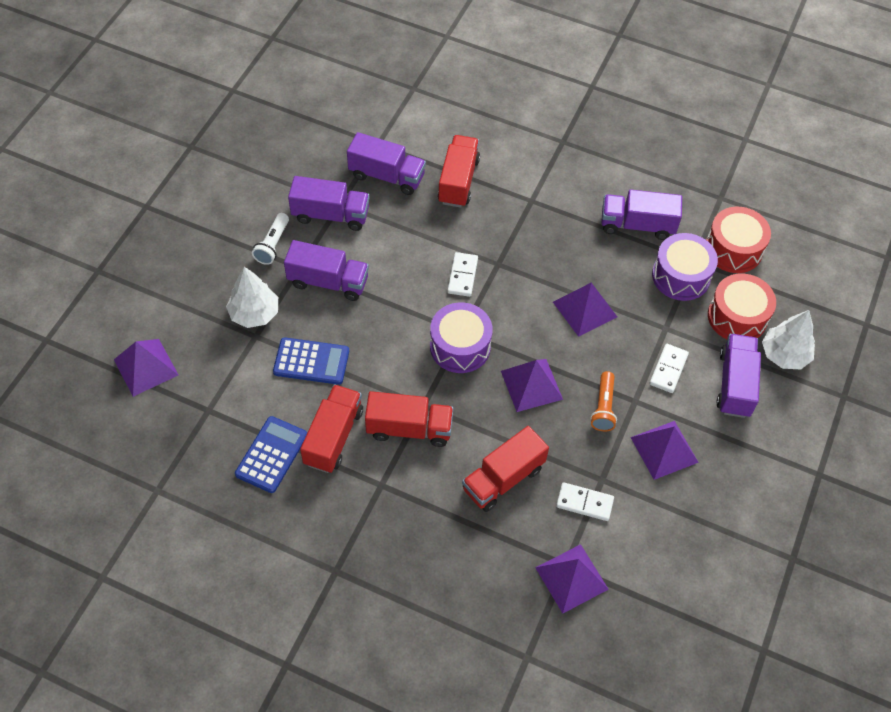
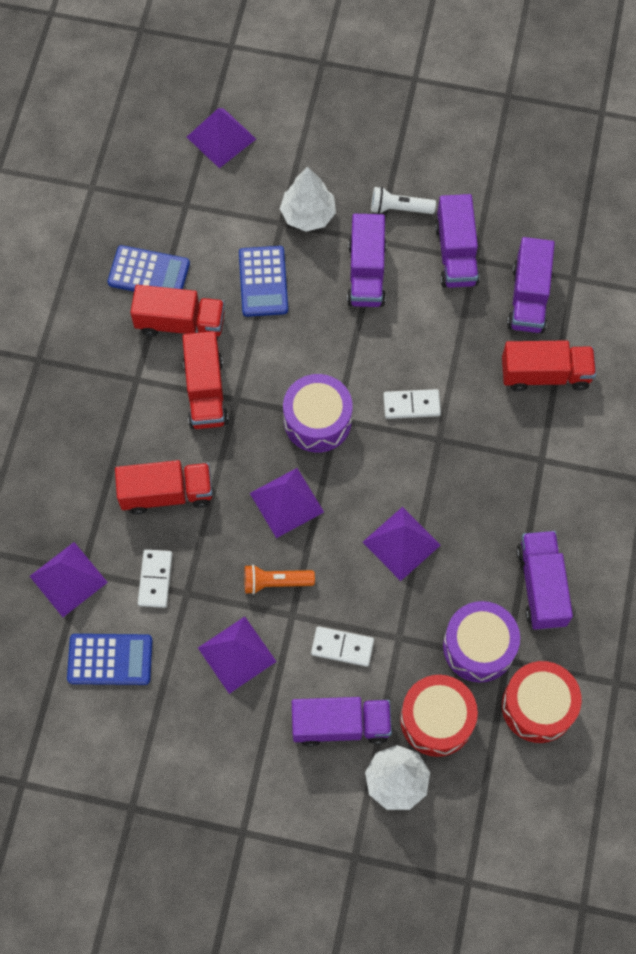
camera: 80 degrees right, 10 degrees up
(503, 479) = (167, 493): red truck -> red truck turned 135 degrees clockwise
(655, 554) = (110, 659): none -> blue calculator

